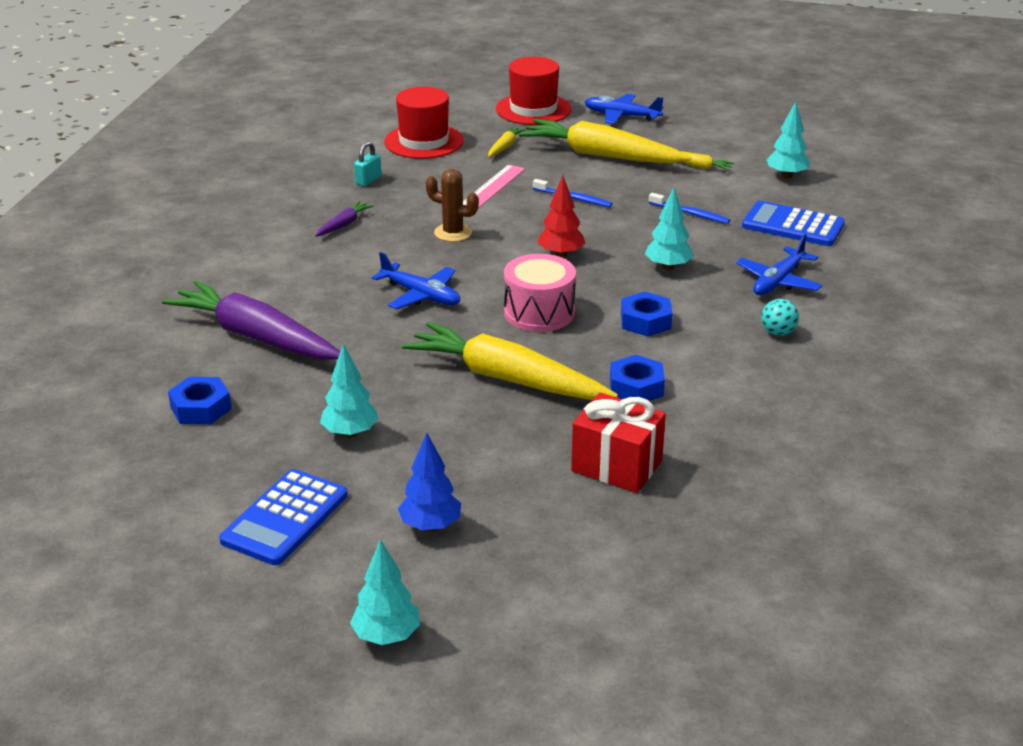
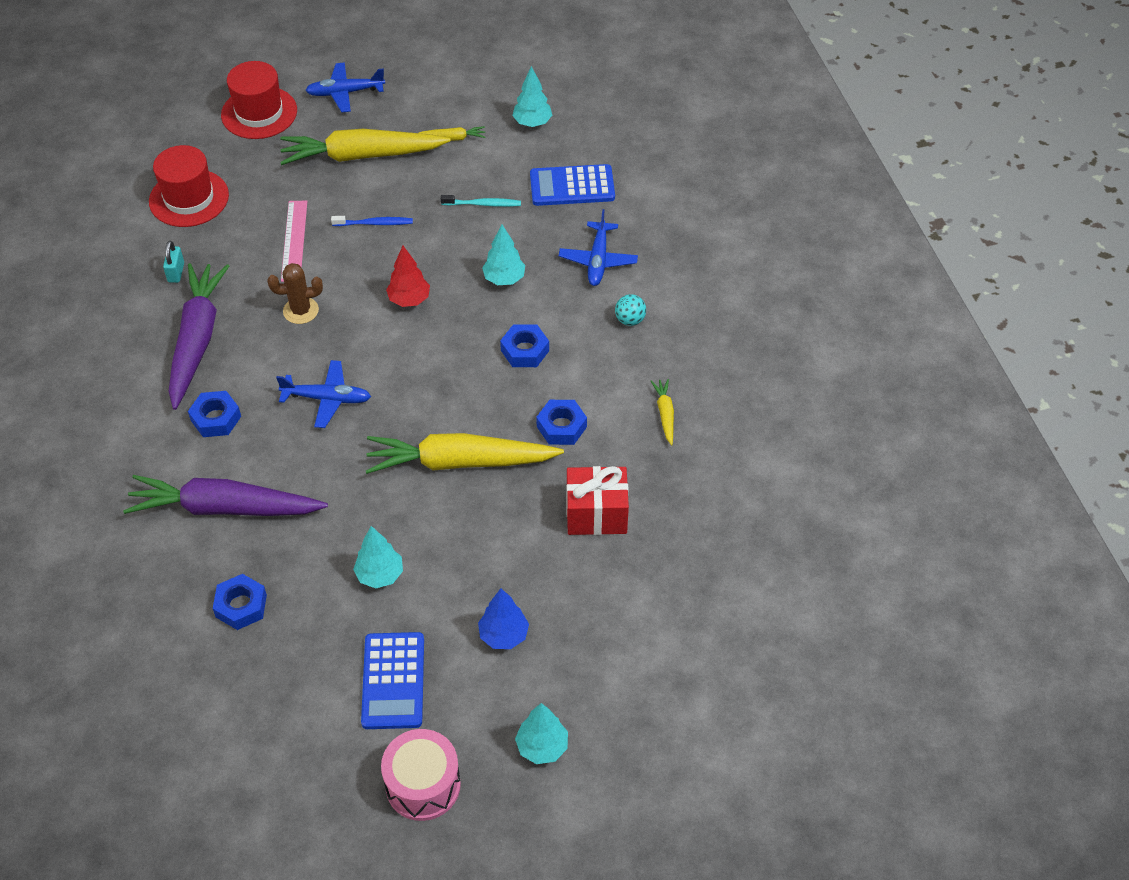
camera: 30 degrees left, 20 degrees up
(309, 277) = (216, 418): none -> blue nut
(344, 224) = (197, 340): purple carrot -> purple carrot, size x2.35
(505, 147) = (269, 177): yellow carrot -> yellow carrot (665, 414)
(539, 312) = (436, 377): pink drum -> pink drum (423, 785)
(690, 213) = (482, 204): blue toothbrush -> turquoise toothbrush

